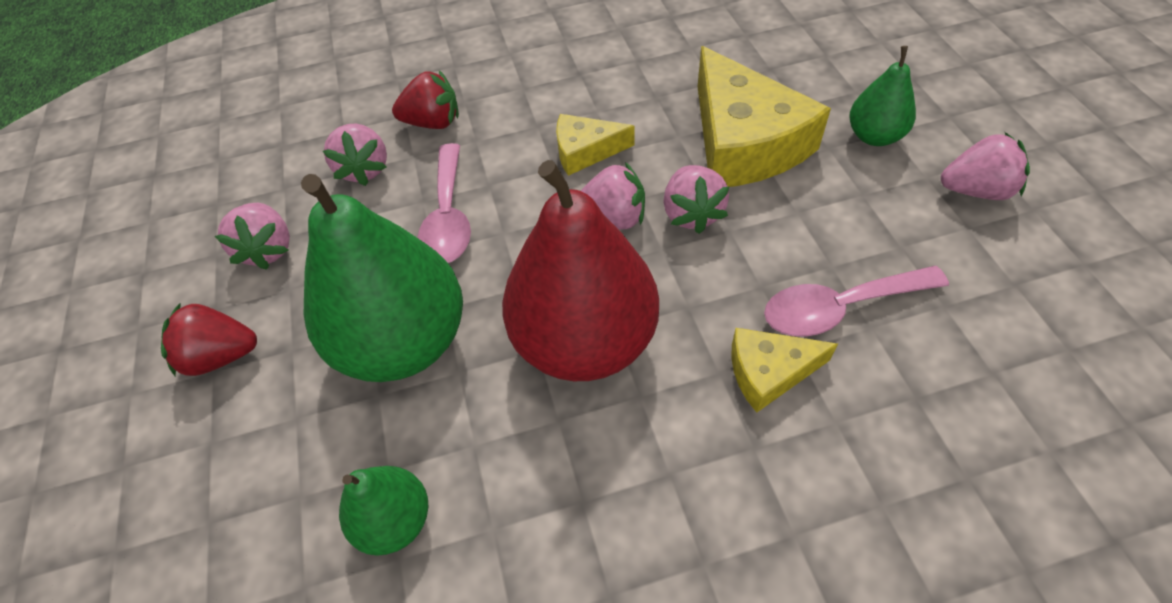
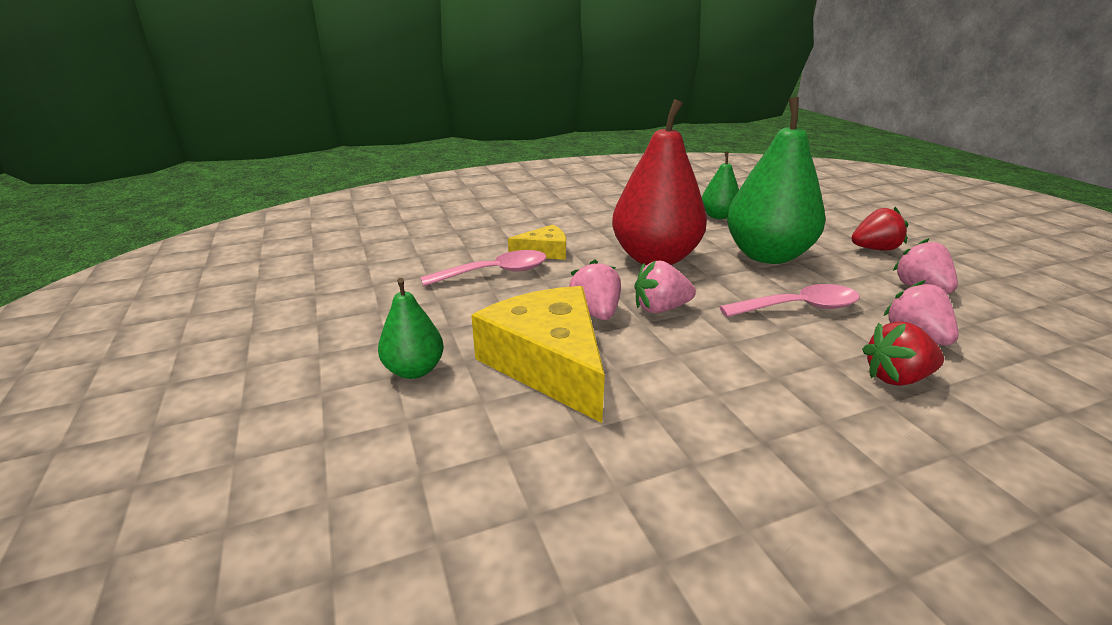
camera: 170 degrees right, 25 degrees down
(448, 216) = (798, 308): pink spoon -> pink spoon turned 90 degrees clockwise
(585, 151) = (708, 354): yellow cheese -> none
(975, 190) = (353, 330): pink strawberry -> none

